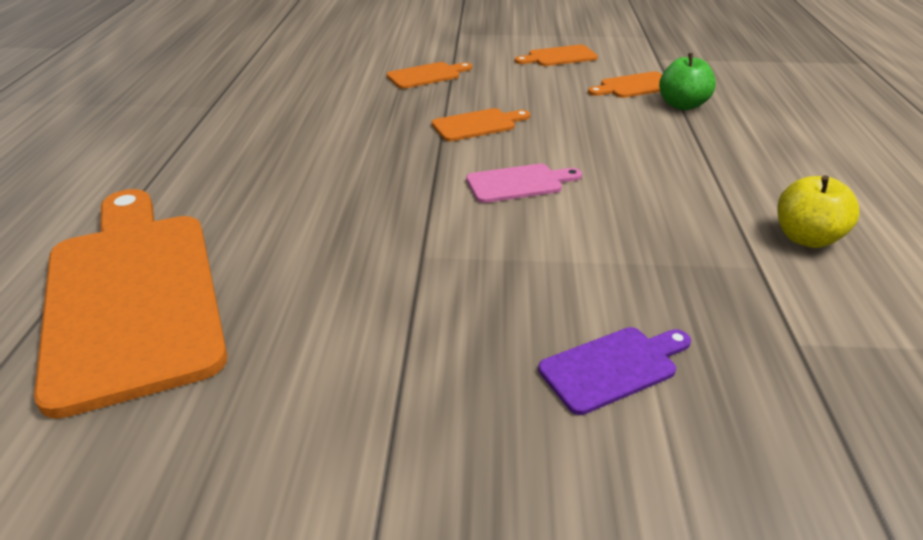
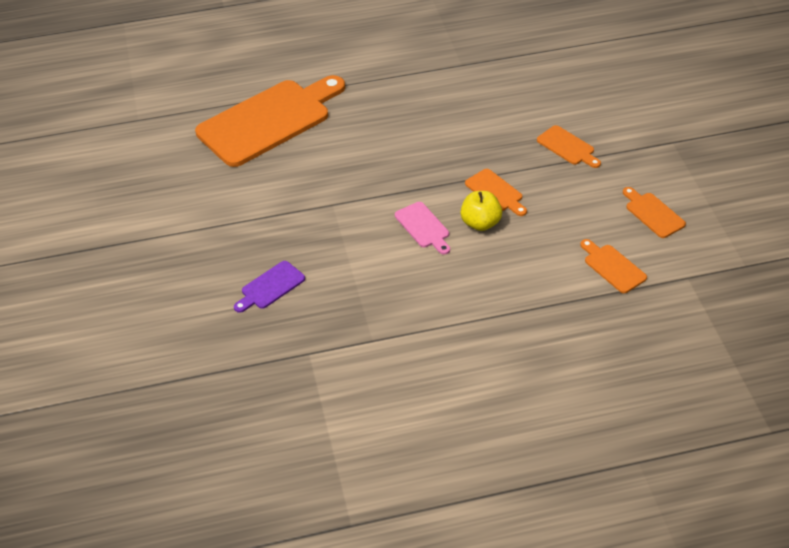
camera: 75 degrees right, 10 degrees up
(613, 367) = (270, 287): purple cutting board -> purple cutting board turned 90 degrees clockwise
(682, 105) = (588, 298): green apple -> none
(806, 238) = (412, 363): yellow apple -> yellow apple (480, 223)

